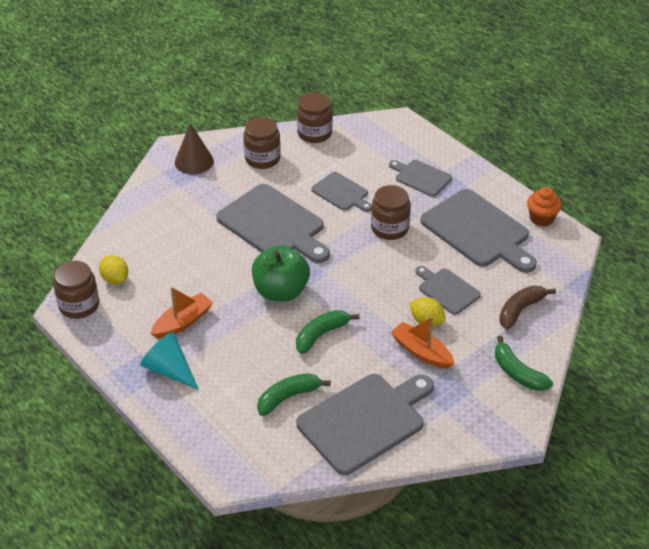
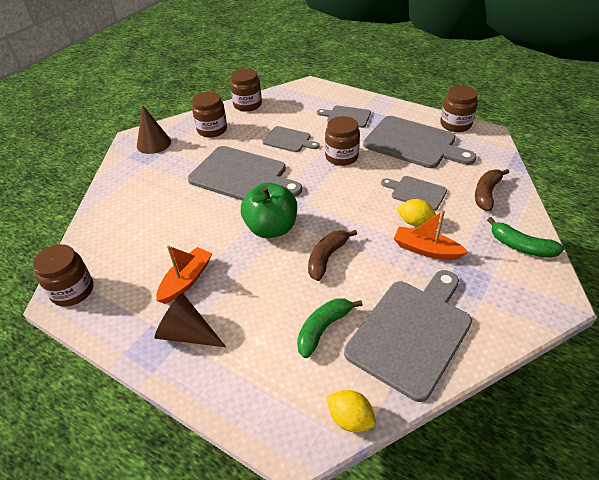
camera: 15 degrees left, 0 degrees up
(115, 279) = (105, 256): yellow lemon -> yellow lemon (350, 419)
(169, 369) = (187, 333): turquoise cone -> brown cone
(321, 335) = (327, 258): green banana -> brown banana
(541, 218) = (455, 124): orange cupcake -> brown jar

